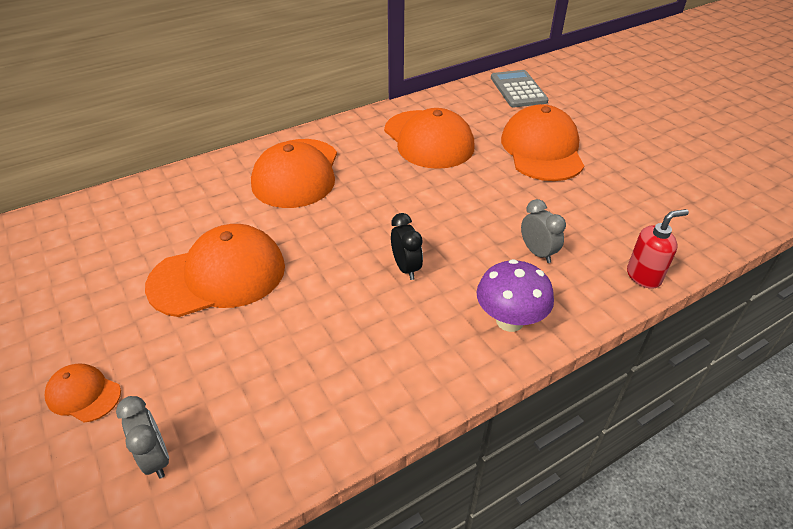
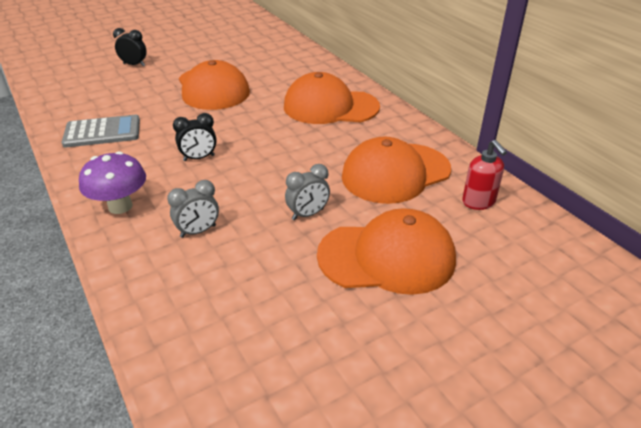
camera: 90 degrees right, 5 degrees down
(83, 394) = (134, 65): orange cap -> black clock
(156, 458) = (83, 86): grey clock -> grey clock (308, 214)
(518, 89) = (544, 252): grey calculator -> grey calculator (102, 132)
(644, 276) = (141, 305): red soap dispenser -> red soap dispenser (478, 202)

